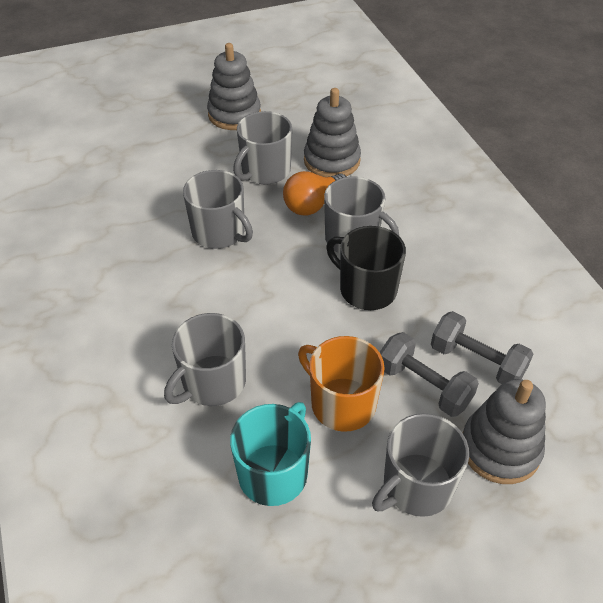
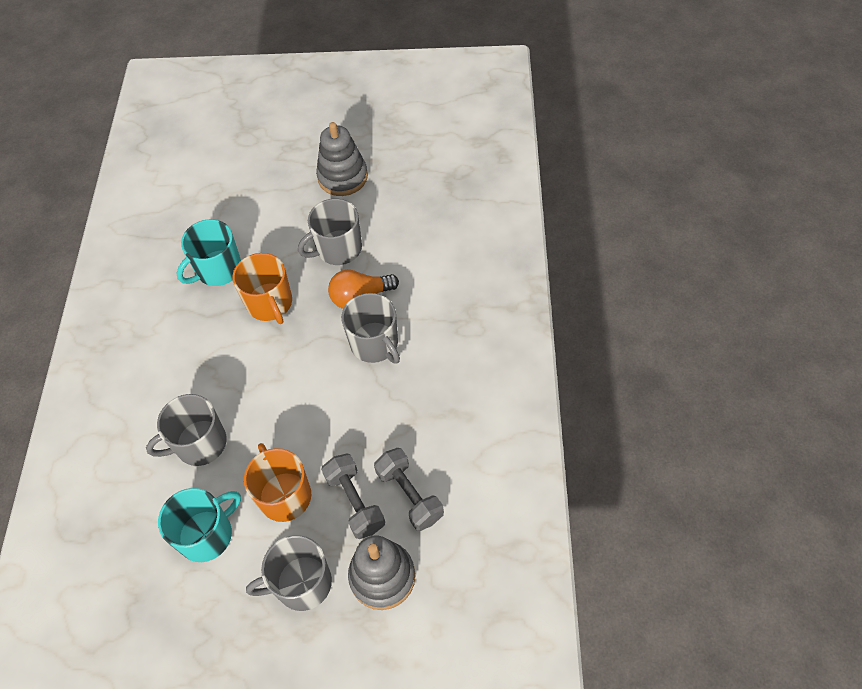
camera: 25 degrees right, 10 degrees up
(144, 217) = (218, 269): none -> turquoise mug
(219, 232) = (270, 303): grey mug -> orange mug
(332, 161) = (401, 253): grey stacking toy -> none
(366, 289) = (359, 397): black mug -> none

